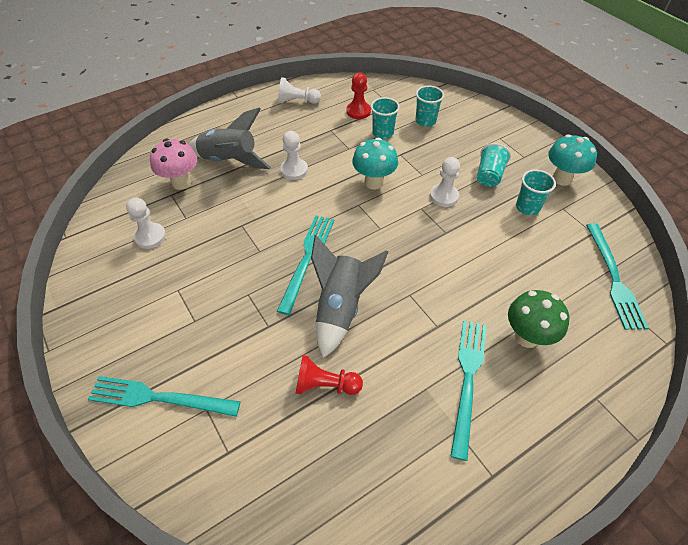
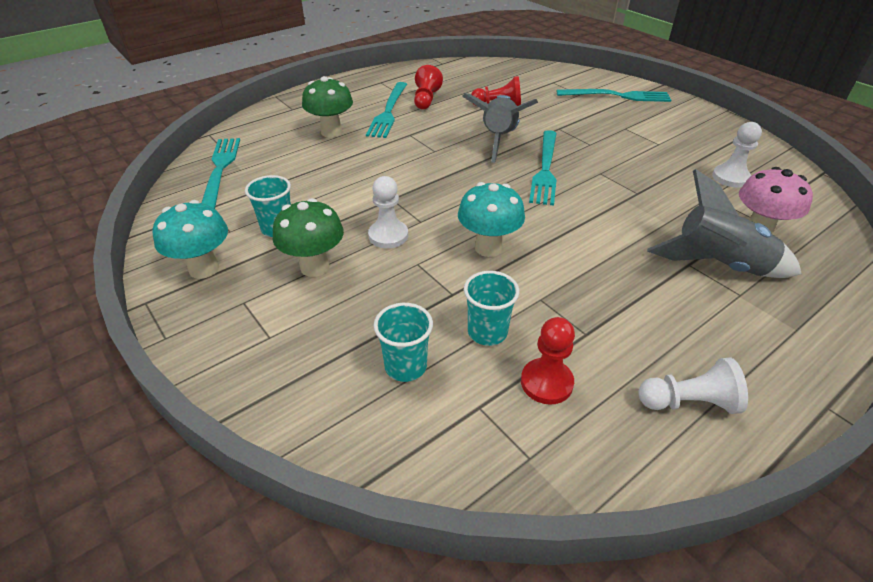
camera: 175 degrees right, 10 degrees down
(294, 170) = (611, 258): white pawn -> none
(420, 409) = (426, 99): none -> red pawn
(489, 176) = (314, 267): turquoise cup -> green mushroom

